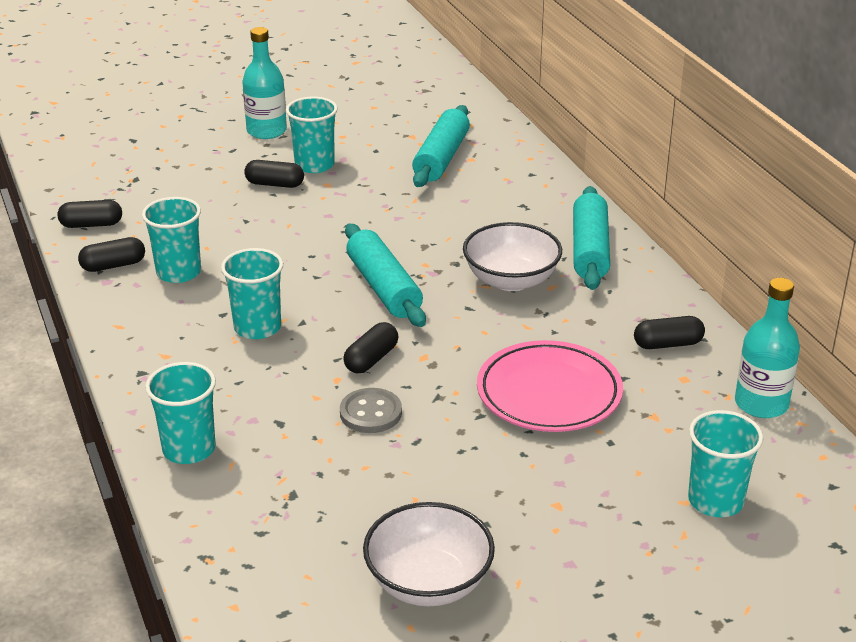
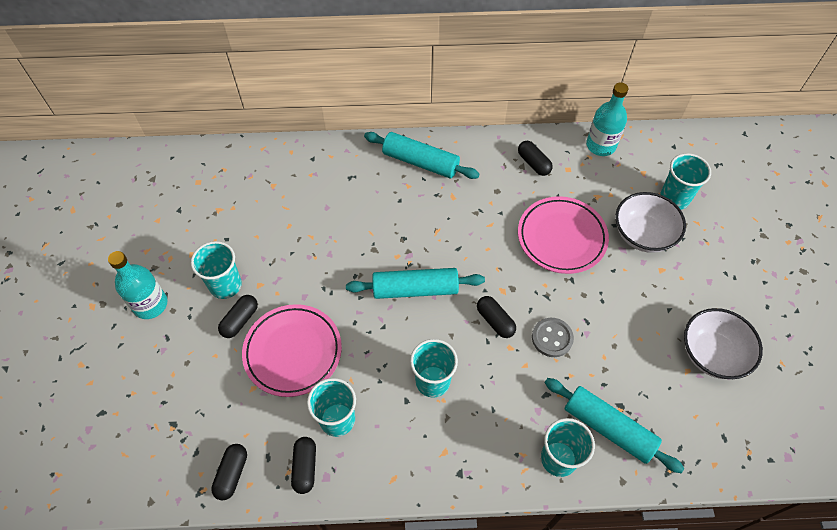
camera: 70 degrees left, 25 degrees up
(251, 225) = (293, 352): none -> pink plate
(441, 158) = (261, 202): turquoise rolling pin -> turquoise rolling pin (608, 428)
(511, 280) = (436, 215): white bowl -> white bowl (643, 234)
(668, 344) = (533, 163): black capsule -> black capsule turned 45 degrees counterclockwise

